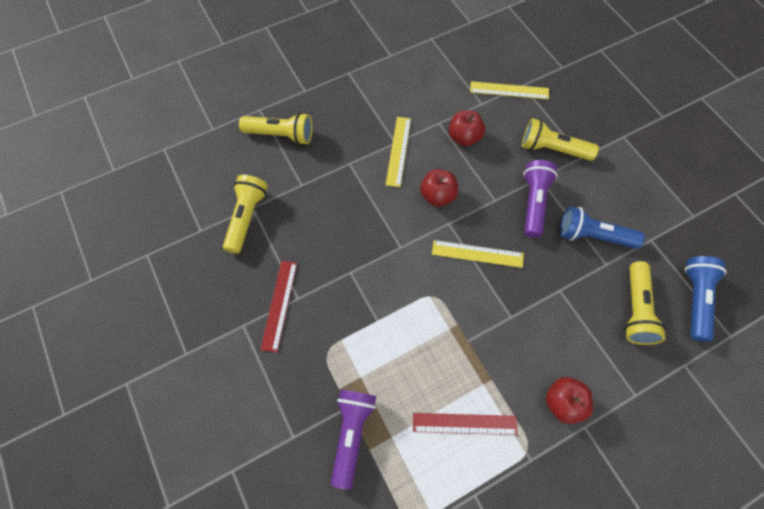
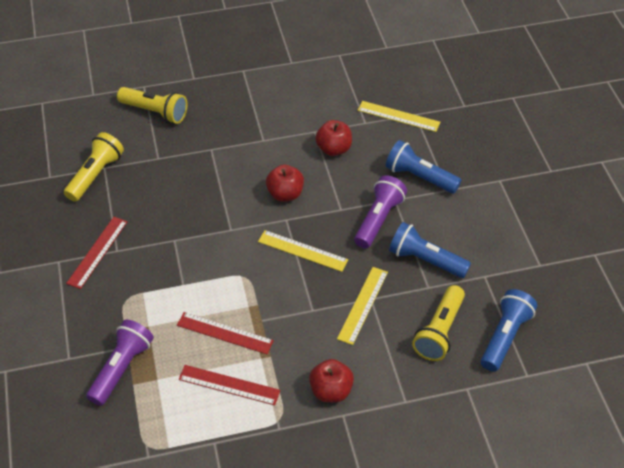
camera: 15 degrees right, 15 degrees down
(398, 151) = (263, 148): yellow ruler -> yellow ruler (363, 305)
(438, 365) = (225, 333): none -> red ruler
(552, 149) = (419, 177): yellow flashlight -> blue flashlight

